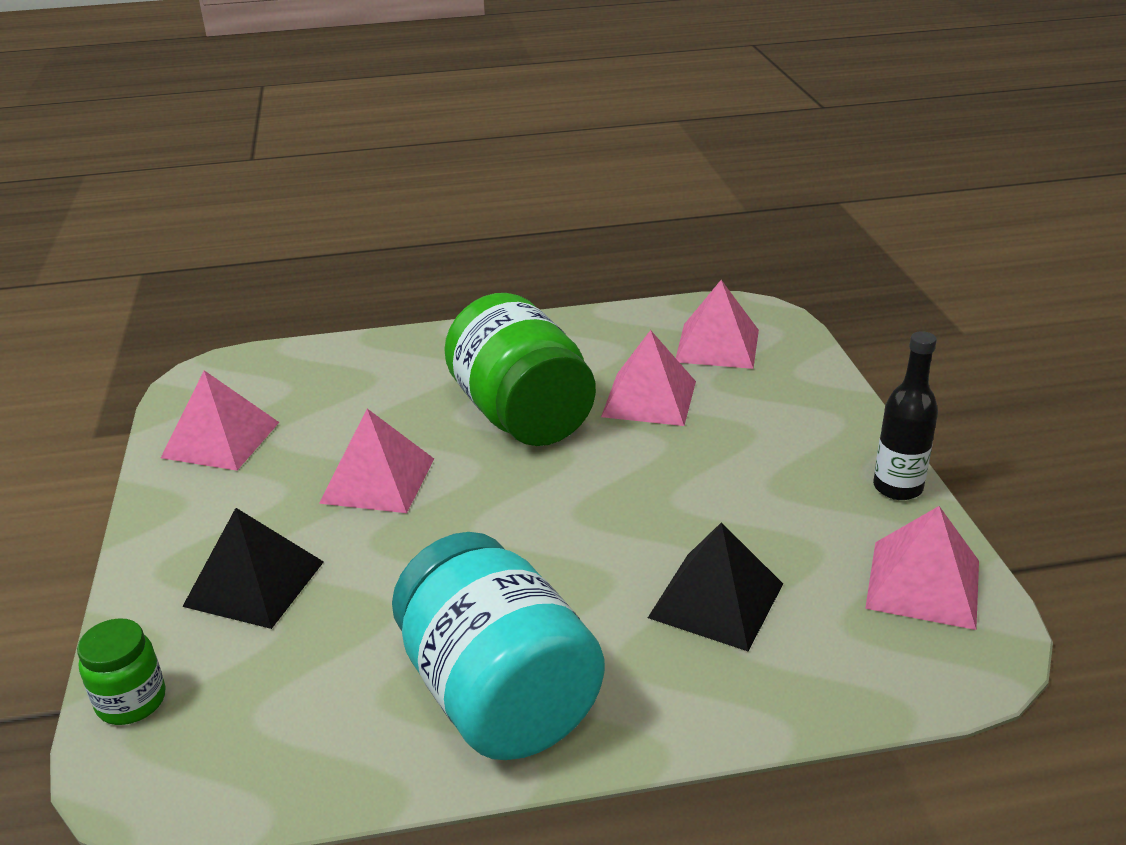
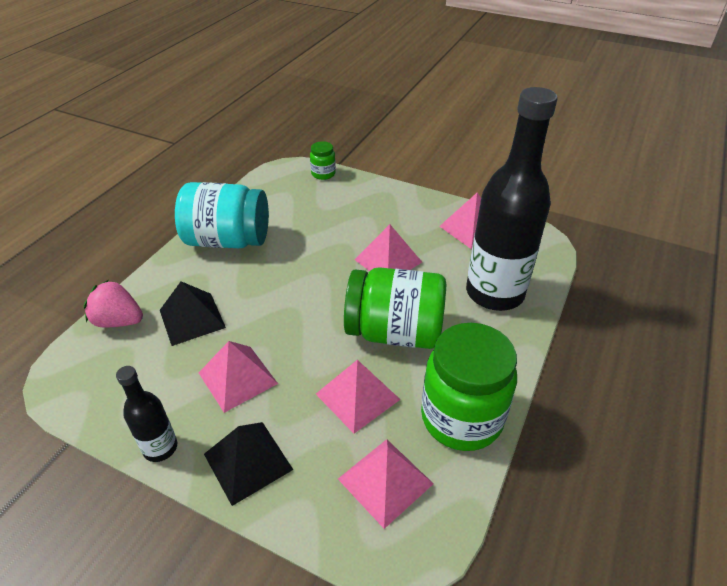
camera: 125 degrees right, 10 degrees up
(254, 583) = (354, 209): black pyramid -> black pyramid (248, 461)
(367, 375) = (494, 293): none -> black bottle
(593, 335) = (461, 418): none -> green jar
(827, 681) = (119, 321): none -> pink strawberry
(923, 583) = (106, 394): pink pyramid -> pink pyramid (238, 378)

